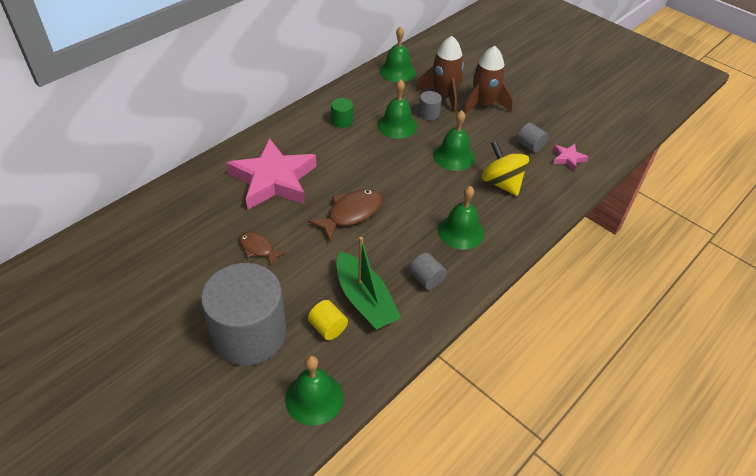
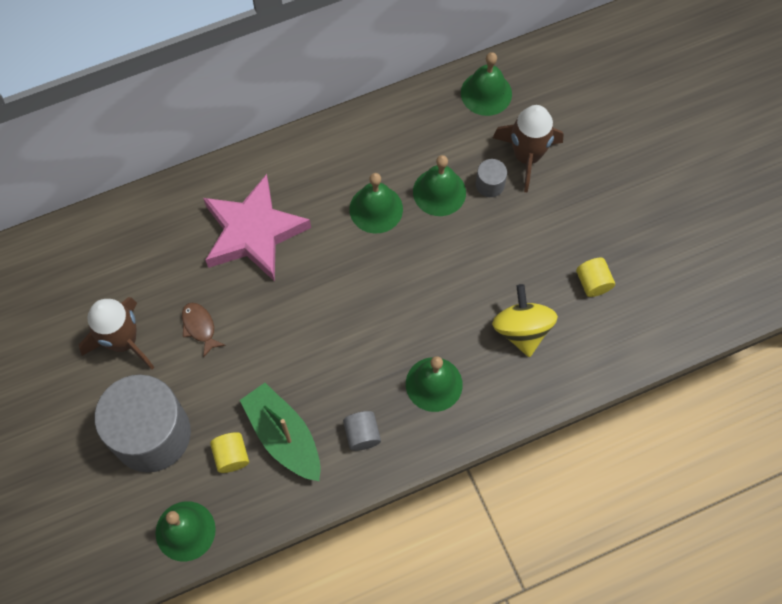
camera: 25 degrees right, 20 degrees up
(342, 121) = (373, 162): green cylinder -> none
(351, 214) = (320, 314): brown fish -> none
(364, 300) = (284, 436): green boat -> green boat turned 150 degrees clockwise
(453, 156) = (485, 267): green bell -> green bell (376, 209)
(483, 105) = (570, 191): brown rocket -> brown rocket (123, 341)
(530, 146) = (593, 283): grey cylinder -> yellow cylinder
(567, 158) = (630, 320): pink star -> none

